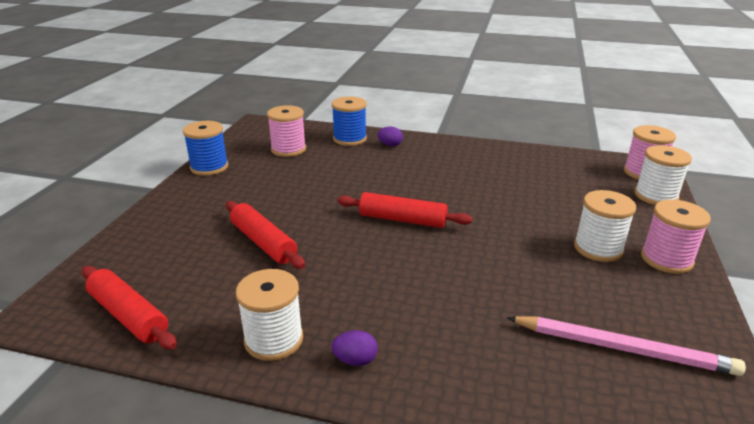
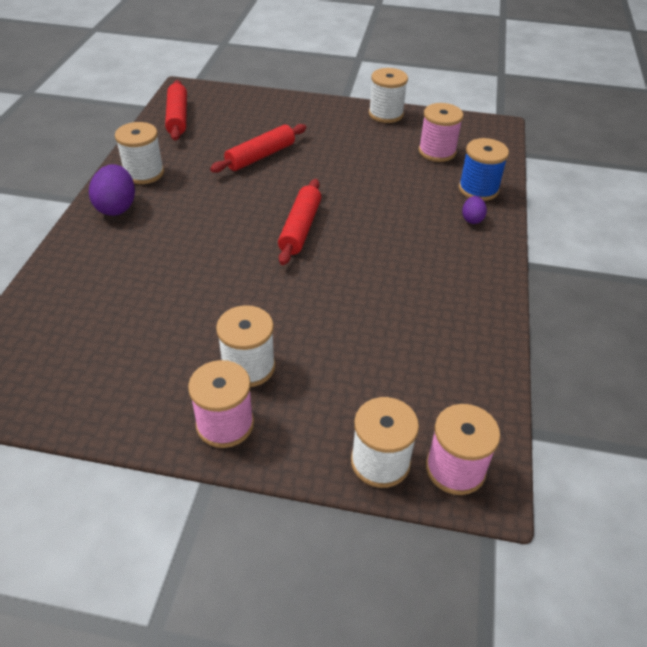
camera: 85 degrees right, 15 degrees up
(128, 315) = (177, 117): red rolling pin -> red rolling pin turned 45 degrees counterclockwise
(209, 167) = (386, 114): blue spool -> white spool
(355, 360) = (116, 207): purple egg -> purple egg, size x1.81
(622, 348) = (95, 349): pink pencil -> none

